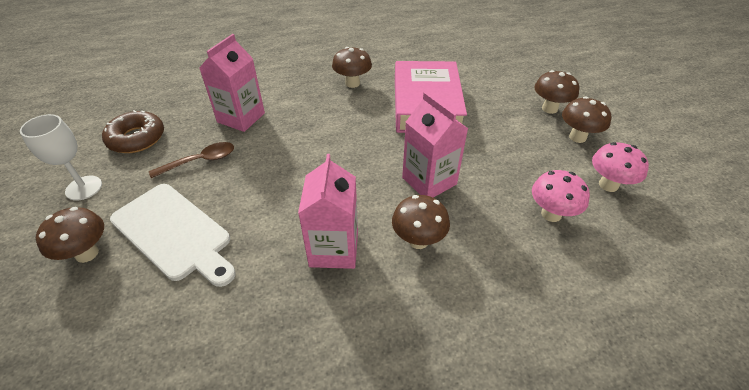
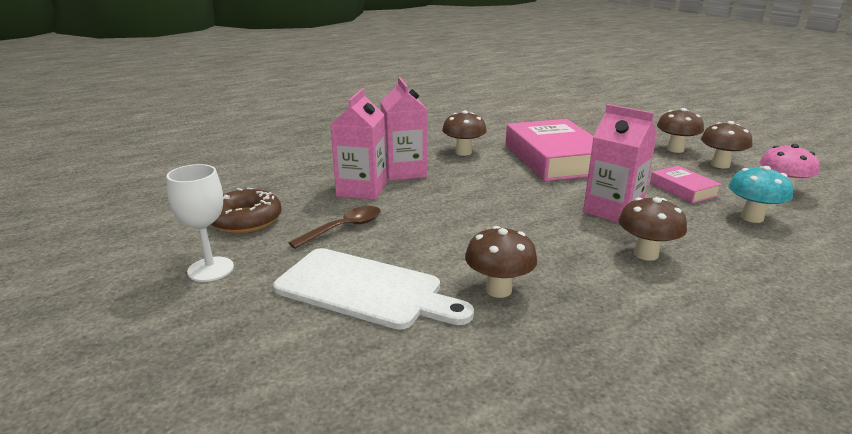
camera: 15 degrees left, 20 degrees down
(87, 253) = (265, 324): brown mushroom -> brown mushroom (498, 290)
(334, 249) = (564, 274): pink carton -> pink carton (404, 171)
(514, 165) = (683, 189): none -> pink book
(551, 214) = (752, 217): pink mushroom -> turquoise mushroom

